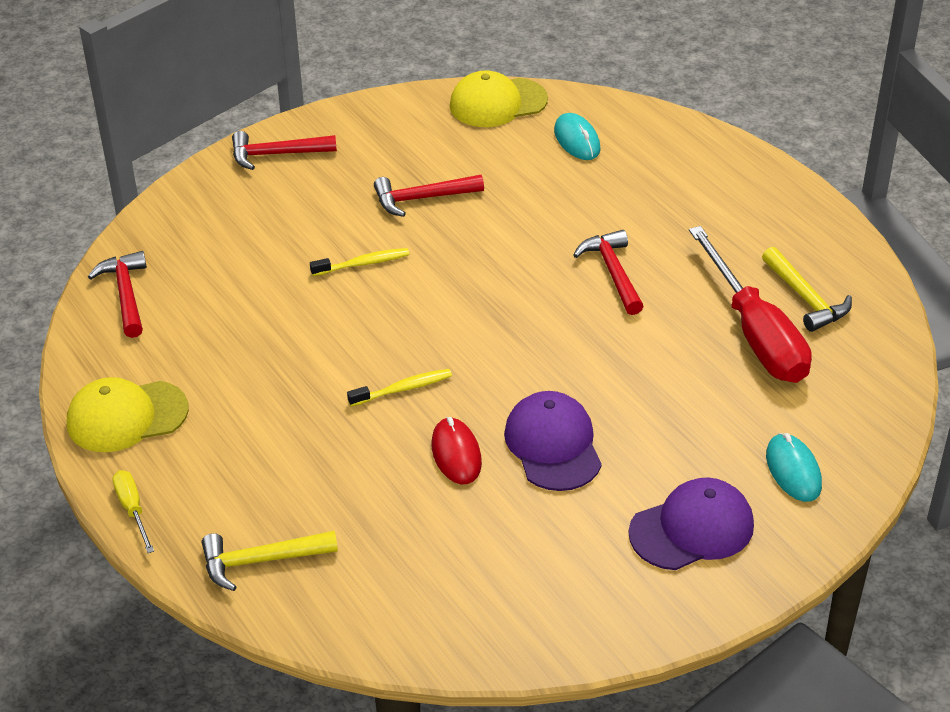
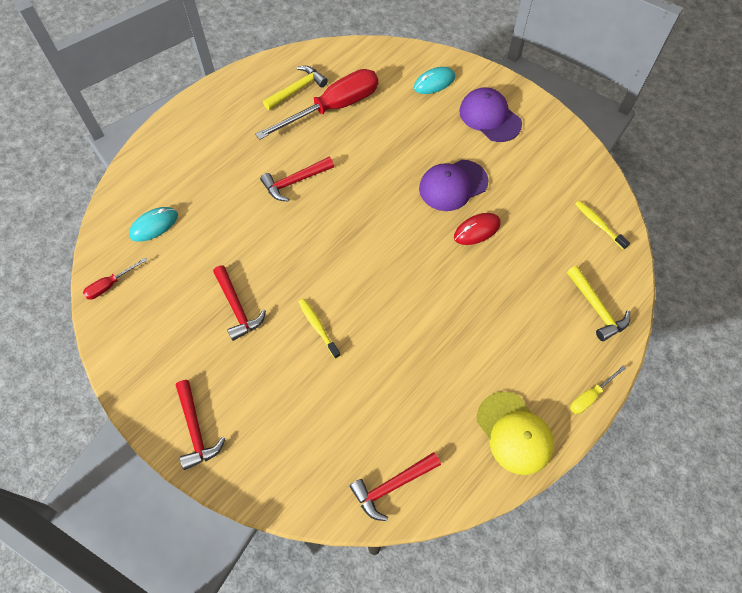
camera: 105 degrees left, 20 degrees up
(403, 389) = (432, 271): yellow toothbrush -> yellow toothbrush (598, 224)
(497, 103) = (110, 285): yellow cap -> red screwdriver

